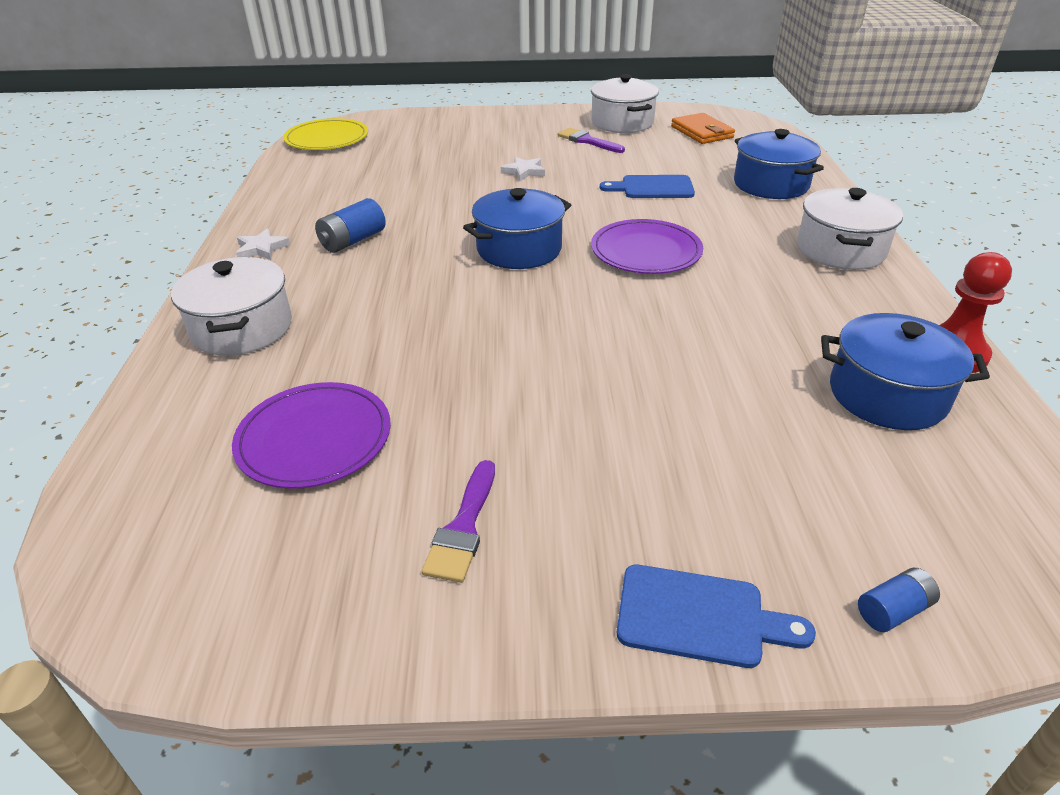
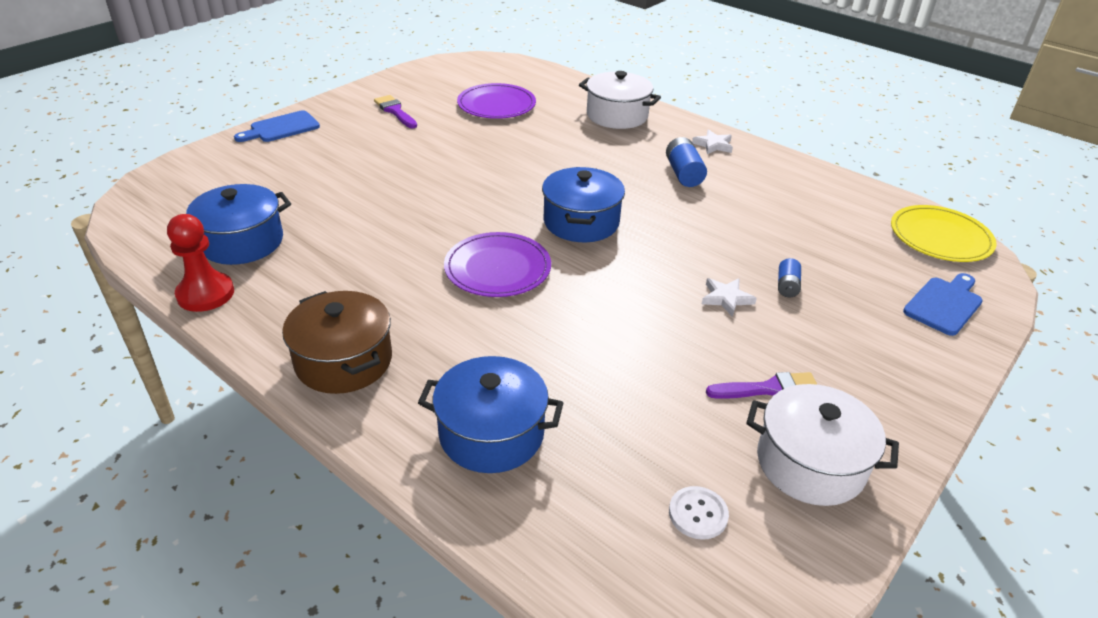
camera: 130 degrees right, 0 degrees up
(653, 188) = (593, 348): blue cutting board -> blue cutting board (944, 304)
(702, 132) = (698, 514): orange wallet -> white button
(840, 250) = (344, 361): white pot -> brown pot
(893, 610) = (206, 158): blue battery -> blue battery (787, 286)

